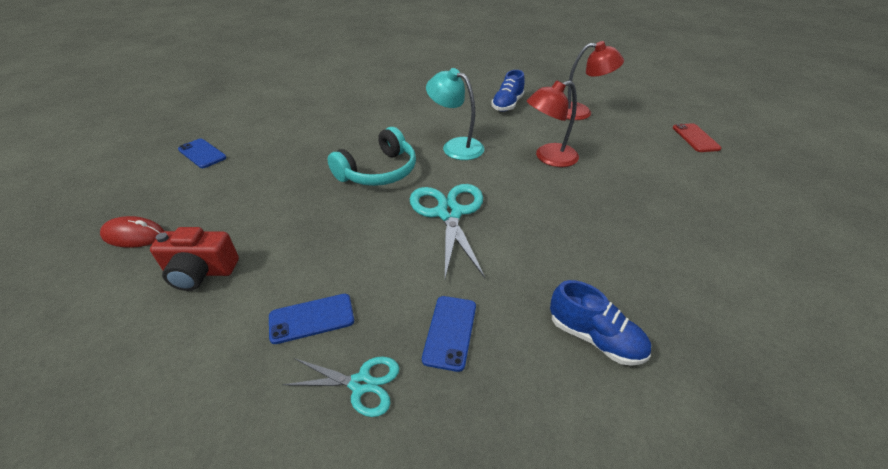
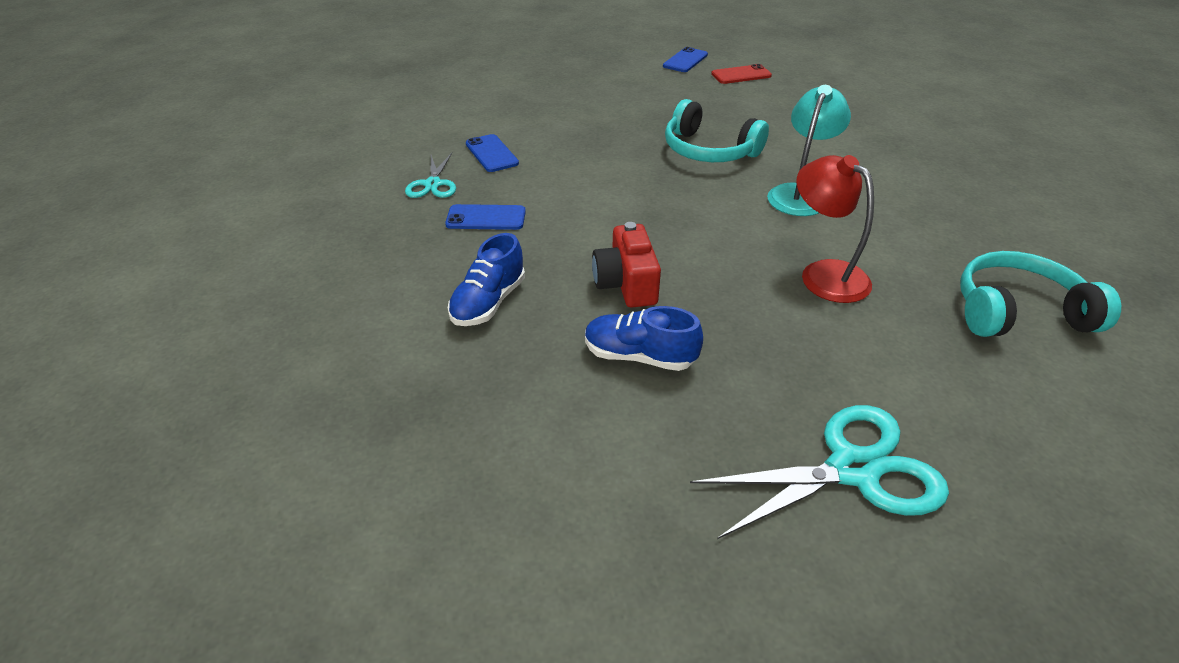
camera: 80 degrees right, 0 degrees up
(134, 235) = (563, 67): red mouse -> none
(201, 272) = (530, 101): red camera -> red camera (626, 284)
(449, 213) = (652, 202): turquoise scissors -> turquoise scissors (852, 469)
(507, 105) = (967, 230): blue shoe -> blue shoe (639, 356)
(580, 112) = (1017, 312): red lamp -> turquoise headphones
(695, 138) = (1046, 475): red phone -> red phone (741, 75)

